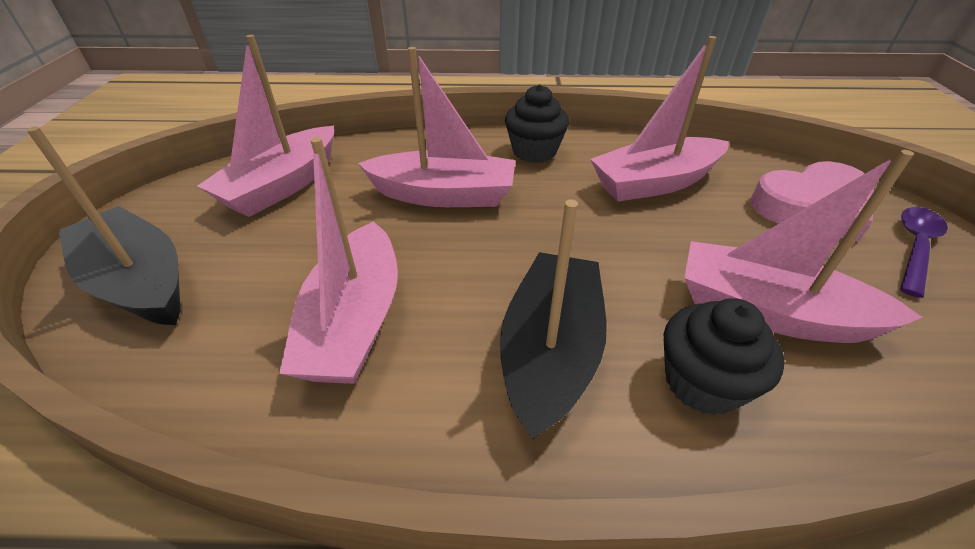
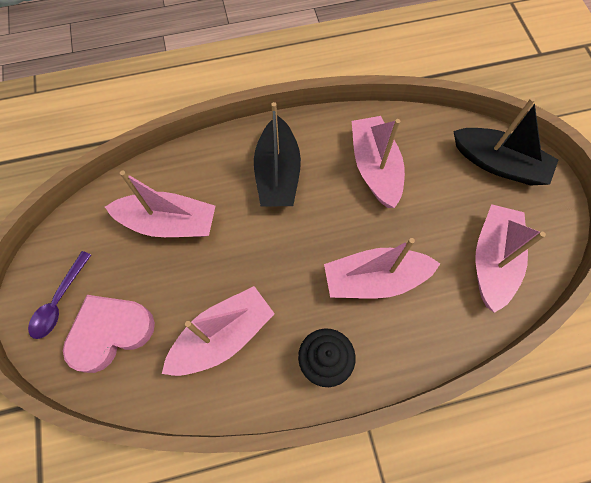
camera: 165 degrees right, 25 degrees up
(702, 382) = (209, 174): black cupcake -> none

